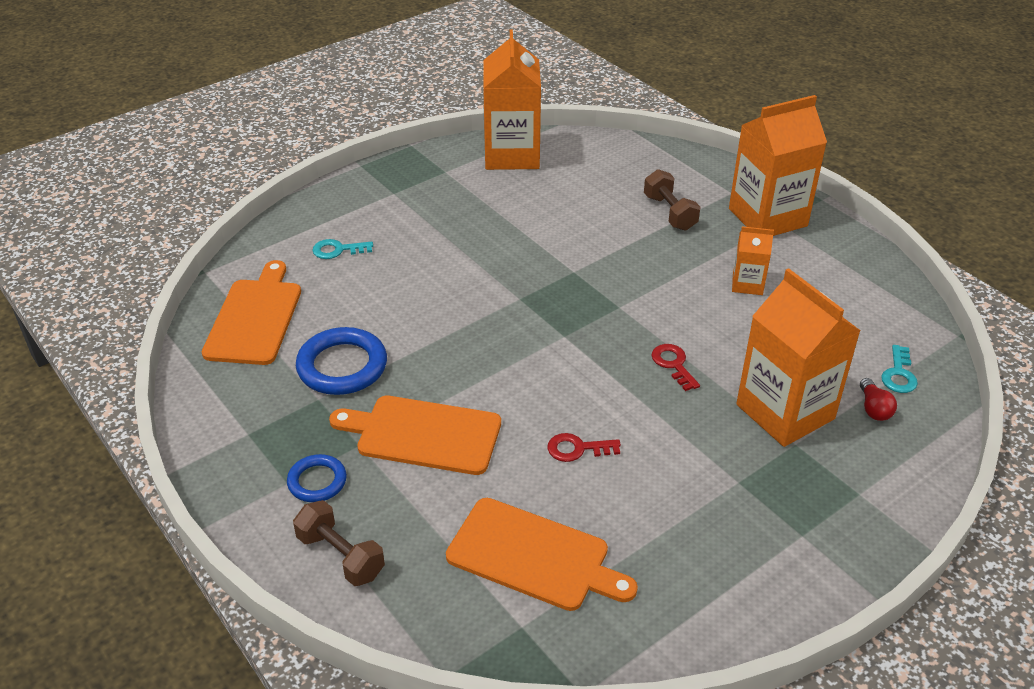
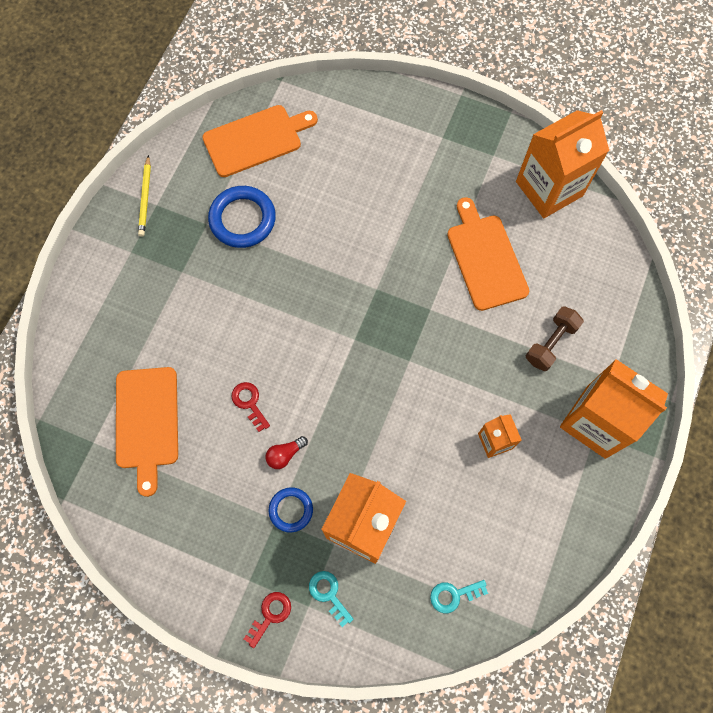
camera: 60 degrees right, 30 degrees up
(228, 440) = (145, 198): none -> yellow pencil
(317, 481) = (140, 267): blue ring -> blue ring (291, 510)
(337, 250) = (354, 143): turquoise key -> turquoise key (328, 594)
(341, 556) = (93, 315): brown dumbbell -> none
(423, 434) = (210, 303): orange cutting board -> orange cutting board (485, 258)
(673, 364) = (368, 427): red key -> red key (270, 615)
(874, 408) = (403, 588): red light bulb -> red light bulb (285, 454)

